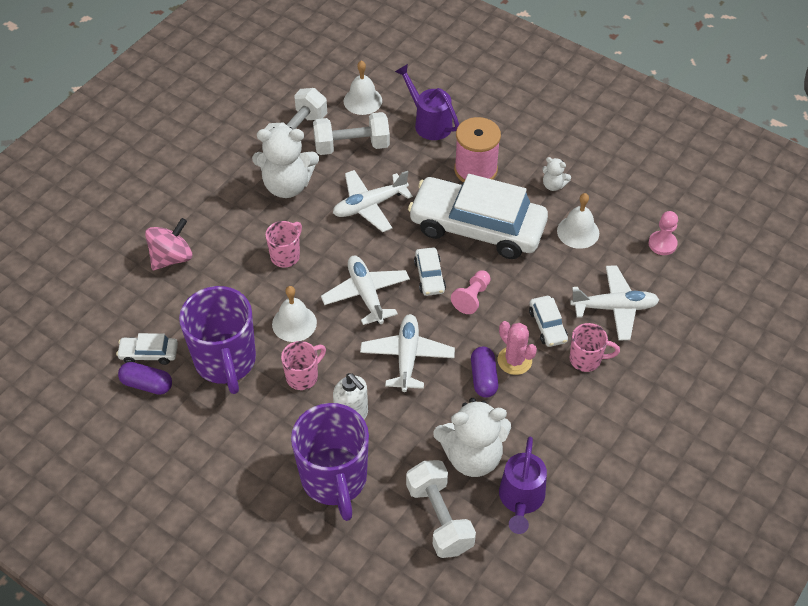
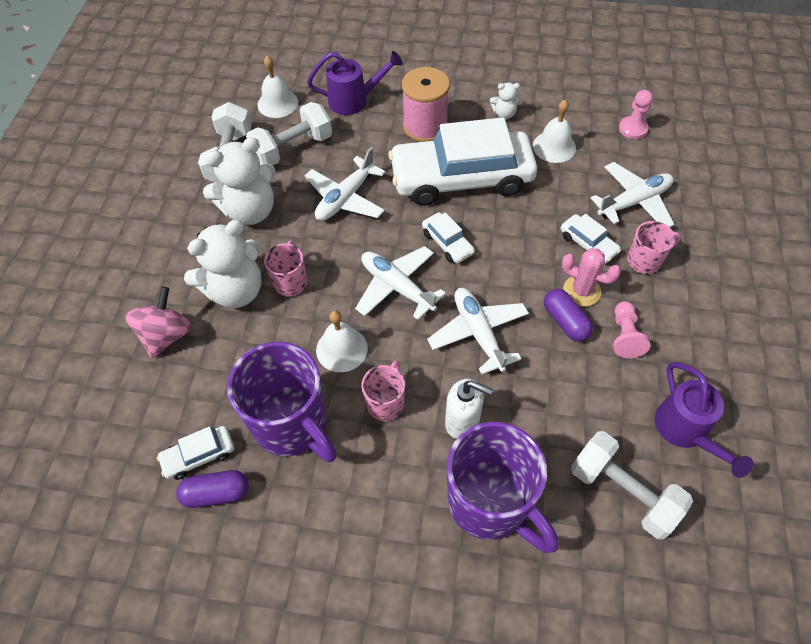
camera: 25 degrees left, 5 degrees up
(429, 123) = (354, 100): purple watering can -> purple watering can turned 150 degrees clockwise
(472, 297) = (501, 246): pink pawn -> pink pawn (624, 336)
(472, 456) = (609, 408): white teddy bear -> white teddy bear (235, 290)

